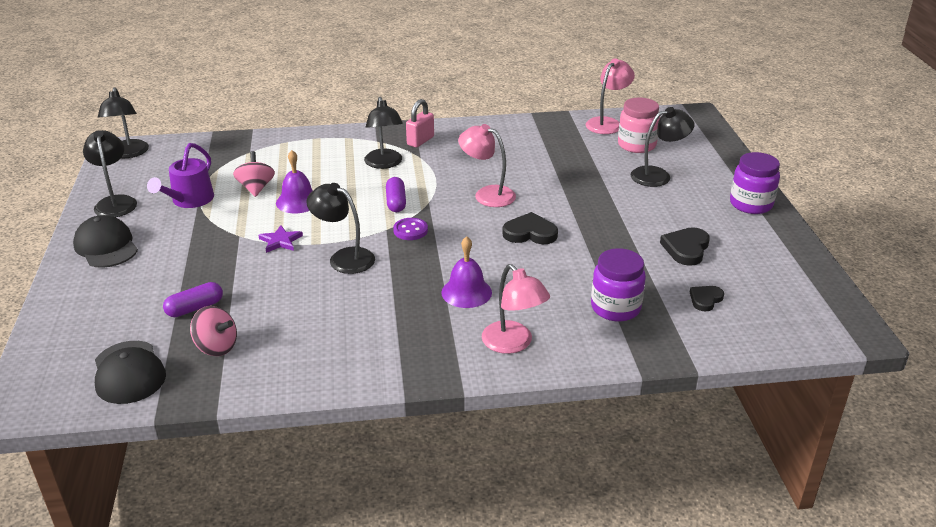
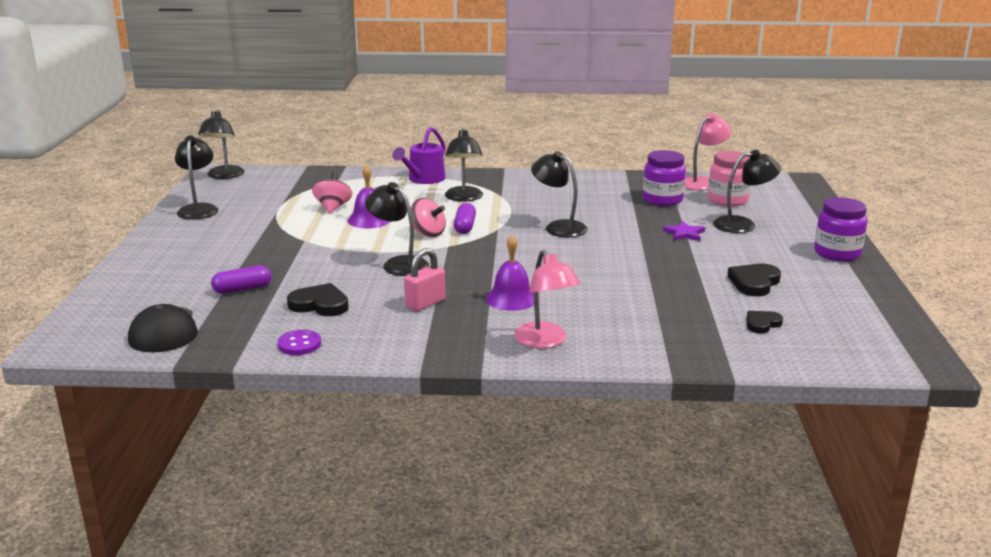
camera: 10 degrees right, 10 degrees down
(106, 246) = (178, 239): black cap -> none
(189, 200) = (267, 212): purple watering can -> purple watering can (424, 179)
(216, 347) = (252, 319): pink spinning top -> pink spinning top (428, 233)
(280, 241) = (342, 247): purple star -> purple star (684, 234)
(410, 230) = (471, 248): purple button -> purple button (299, 344)
(420, 141) = (505, 184): pink padlock -> pink padlock (425, 303)
(487, 194) = (559, 227): pink lamp -> black lamp
(530, 233) = (592, 259): black heart -> black heart (320, 304)
(615, 308) = (662, 323): purple jar -> purple jar (662, 200)

